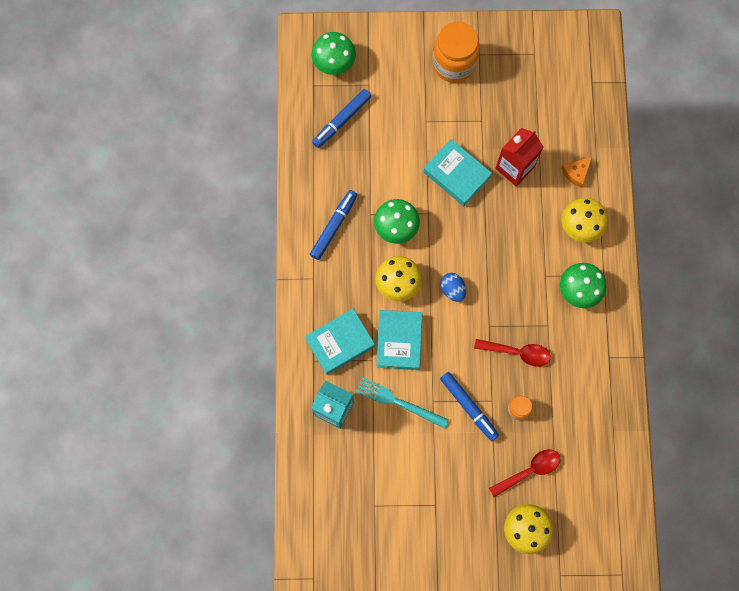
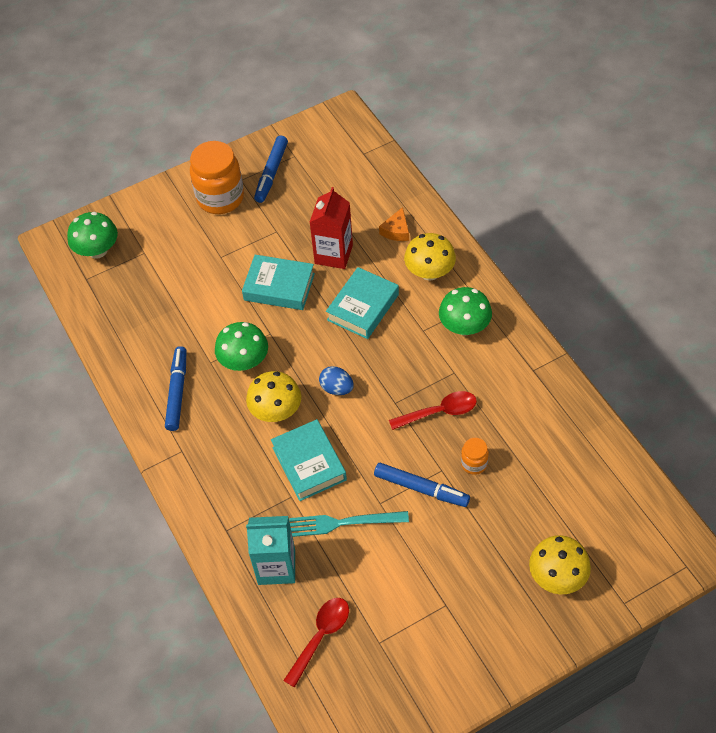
camera: 25 degrees left, 20 degrees down
(340, 343) = (246, 497): turquoise book -> turquoise book (363, 307)
(341, 120) = (133, 295): blue marker -> blue marker (271, 173)
(529, 471) = (523, 516): red spoon -> red spoon (321, 636)

